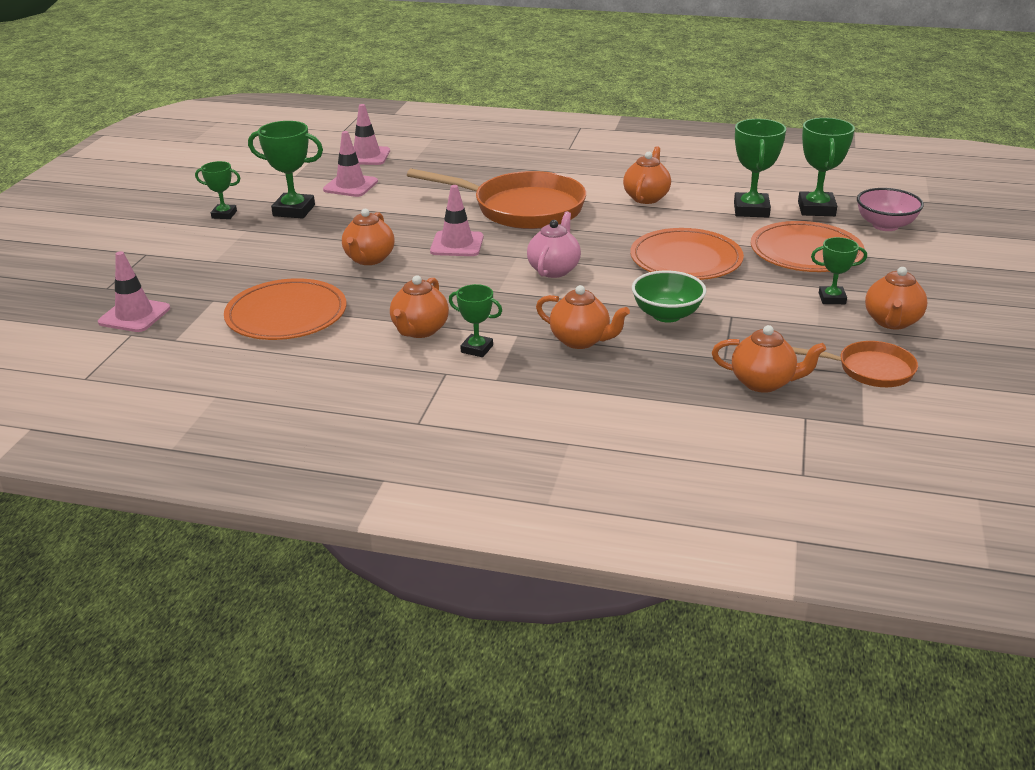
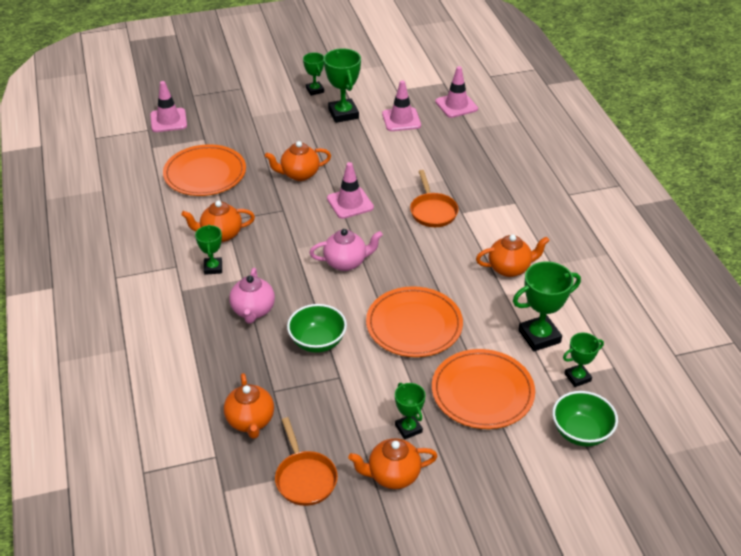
camera: 60 degrees right, 10 degrees up
(522, 208) = (433, 211): orange pan -> orange pan, size x0.52
(580, 340) = (253, 311): orange teapot -> pink teapot
(816, 209) = (577, 377): green trophy -> green trophy, size x0.60
(885, 225) = (581, 432): pink bowl -> green bowl

